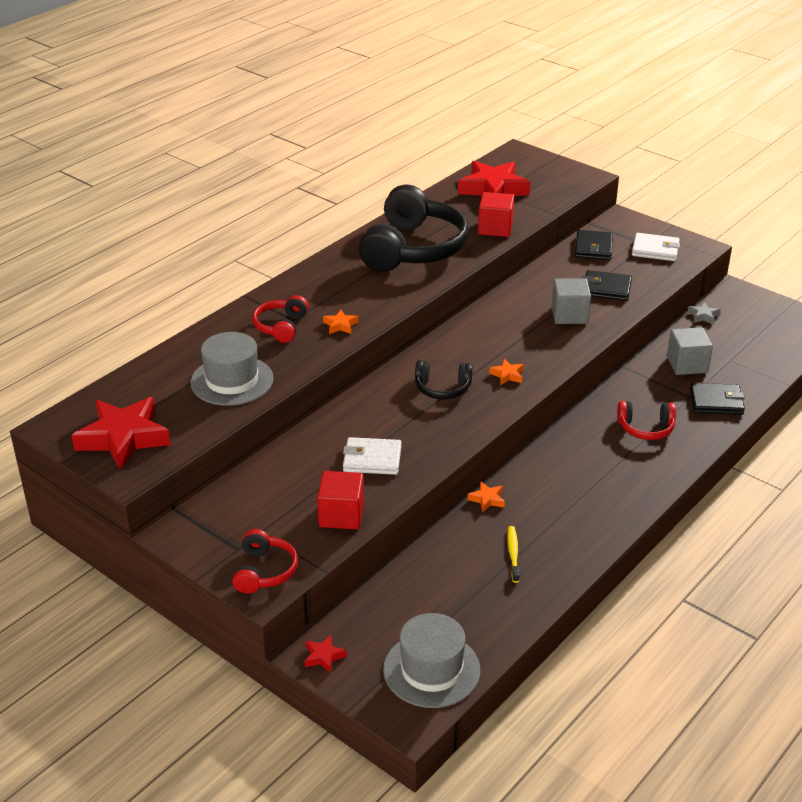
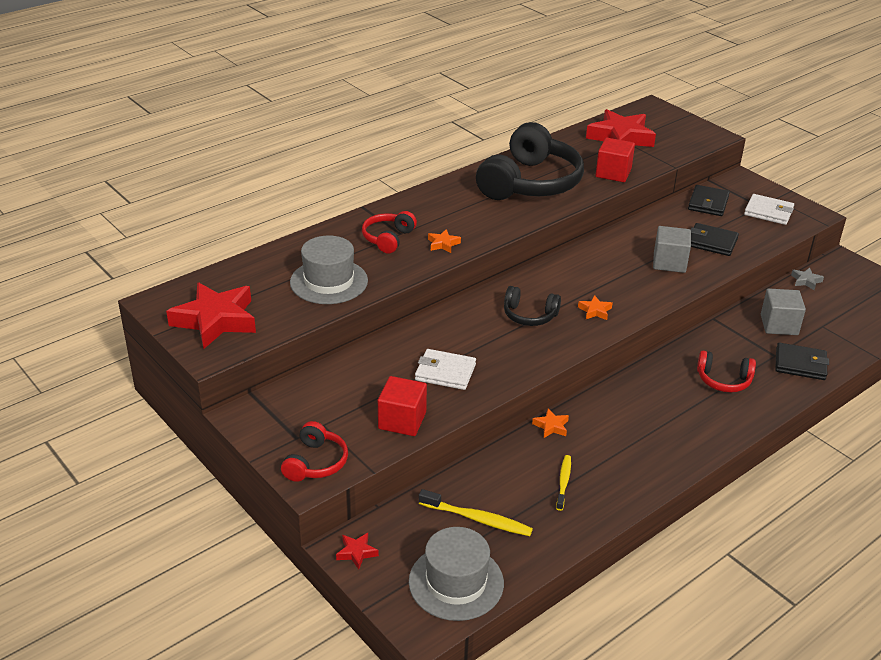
camera: 10 degrees right, 0 degrees up
(437, 603) = (477, 519): none -> yellow toothbrush

